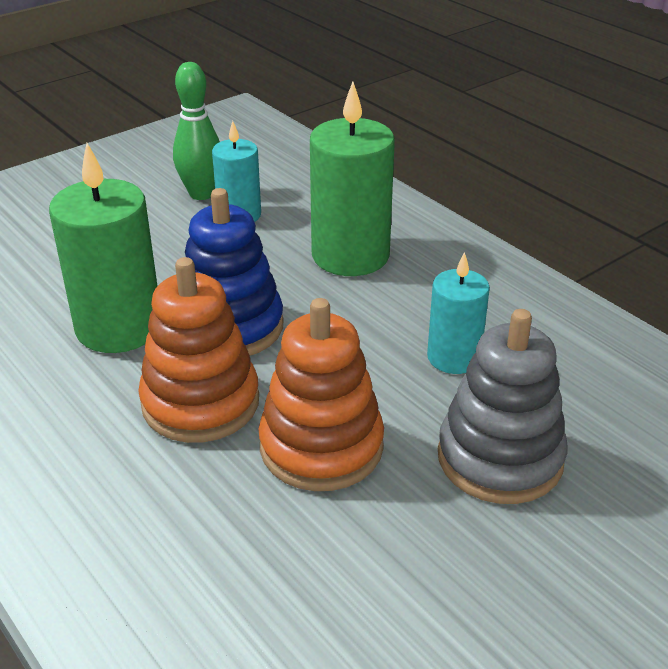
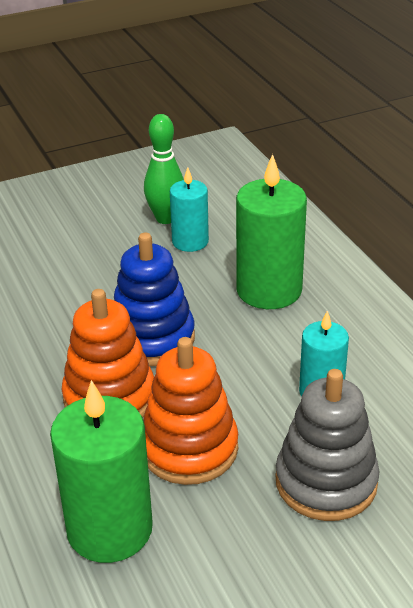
camera: 15 degrees right, 0 degrees up
(119, 327) = (67, 326): green candle -> green candle (109, 529)

